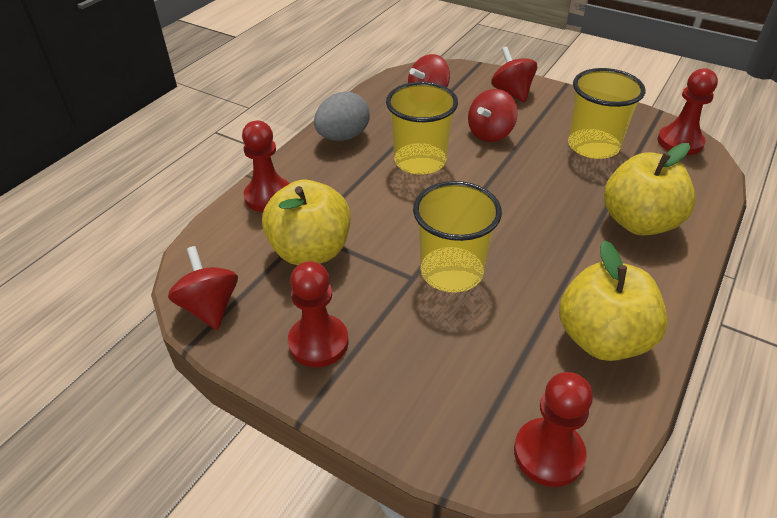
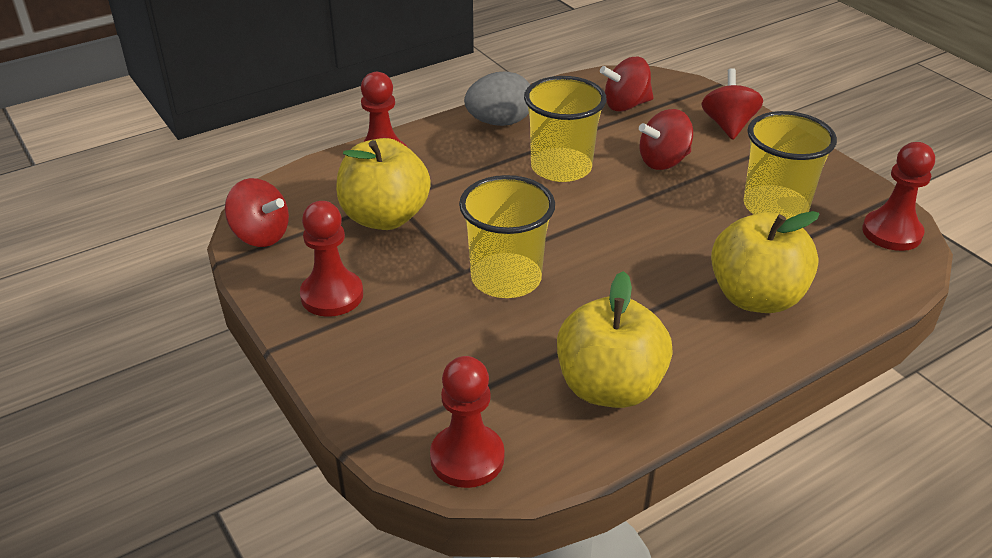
camera: 25 degrees right, 5 degrees down
(210, 307) = (261, 235): red spinning top -> red spinning top turned 120 degrees clockwise

